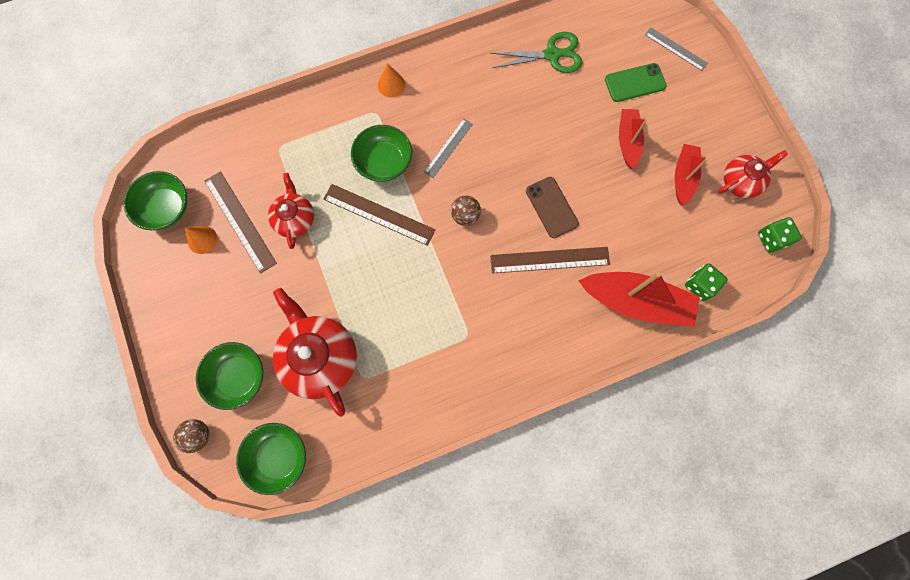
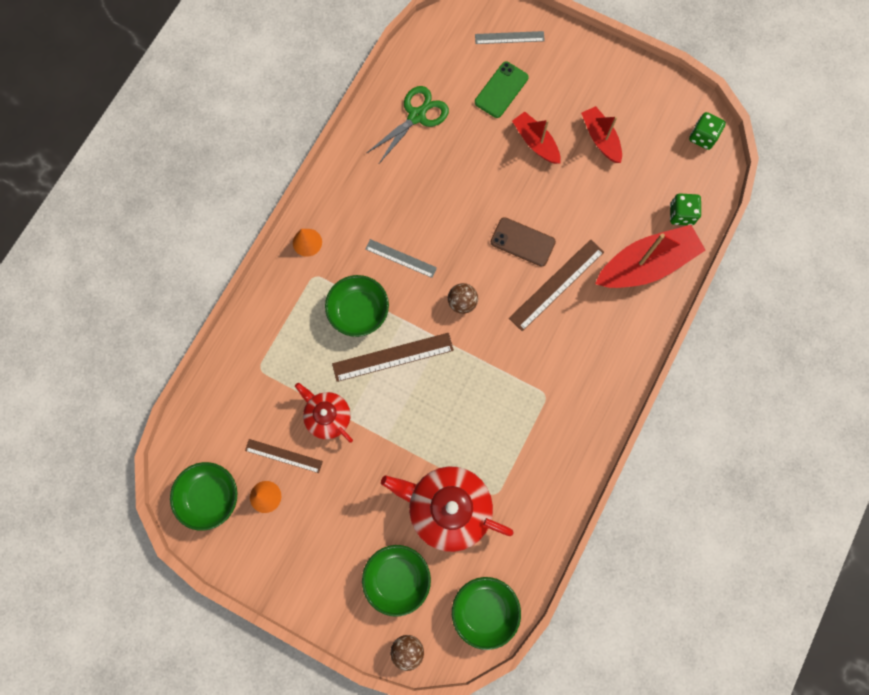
camera: 40 degrees left, 0 degrees up
(240, 221) = (283, 455): brown ruler -> brown ruler, size x0.63
(448, 148) = (401, 258): grey ruler -> grey ruler turned 60 degrees counterclockwise
(741, 181) = (645, 109): red teapot -> none

